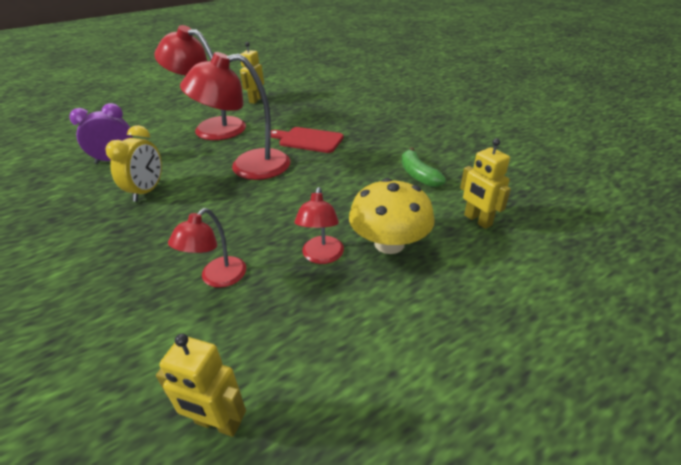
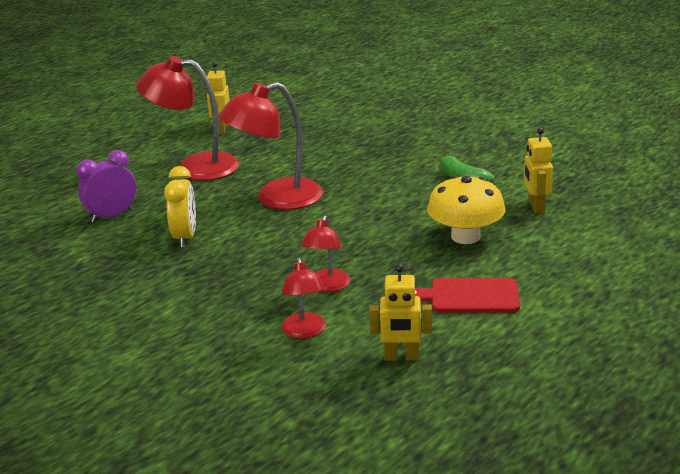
camera: 15 degrees left, 10 degrees down
(308, 140) = (323, 164): red cutting board -> red cutting board (469, 296)
(321, 256) = (410, 256): red lamp -> red lamp (305, 332)
(477, 220) = (536, 207): yellow robot -> yellow robot turned 45 degrees clockwise

